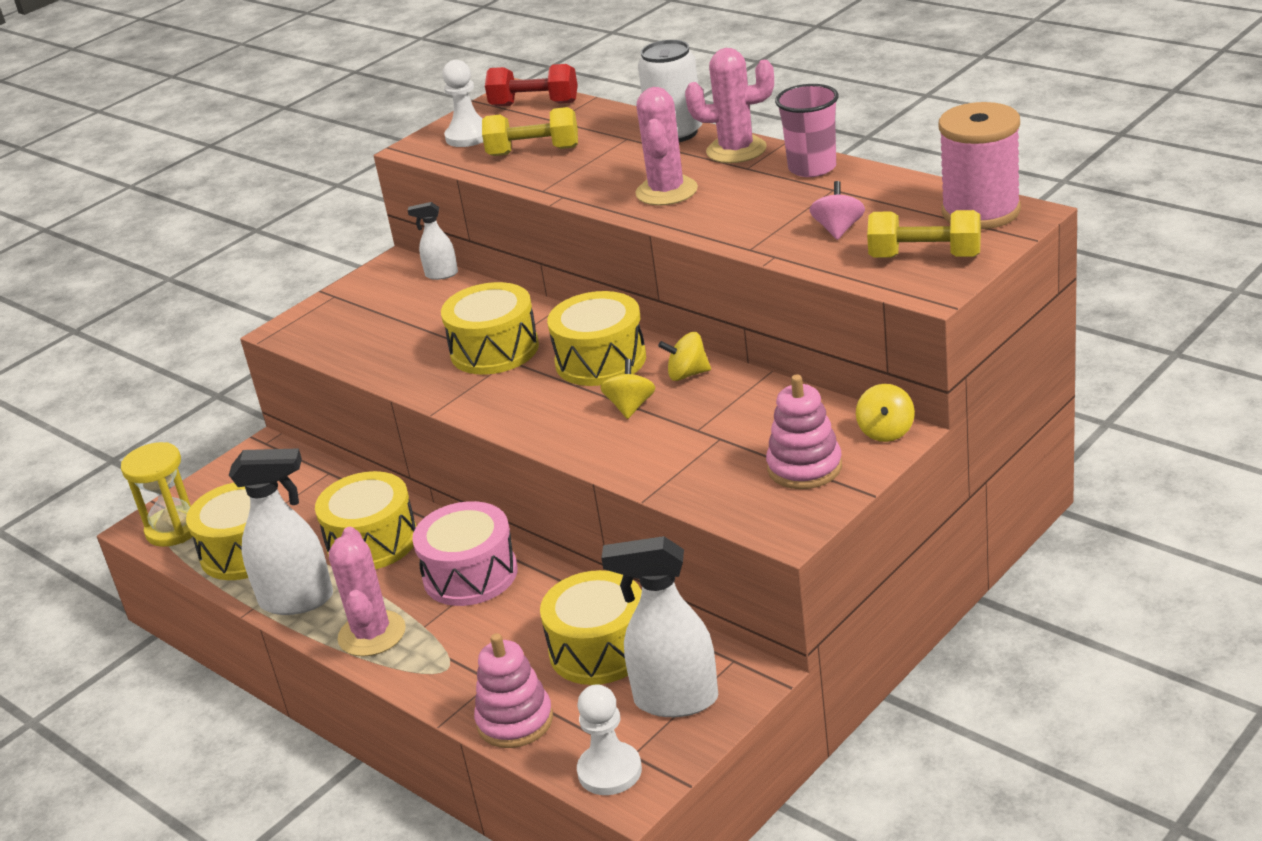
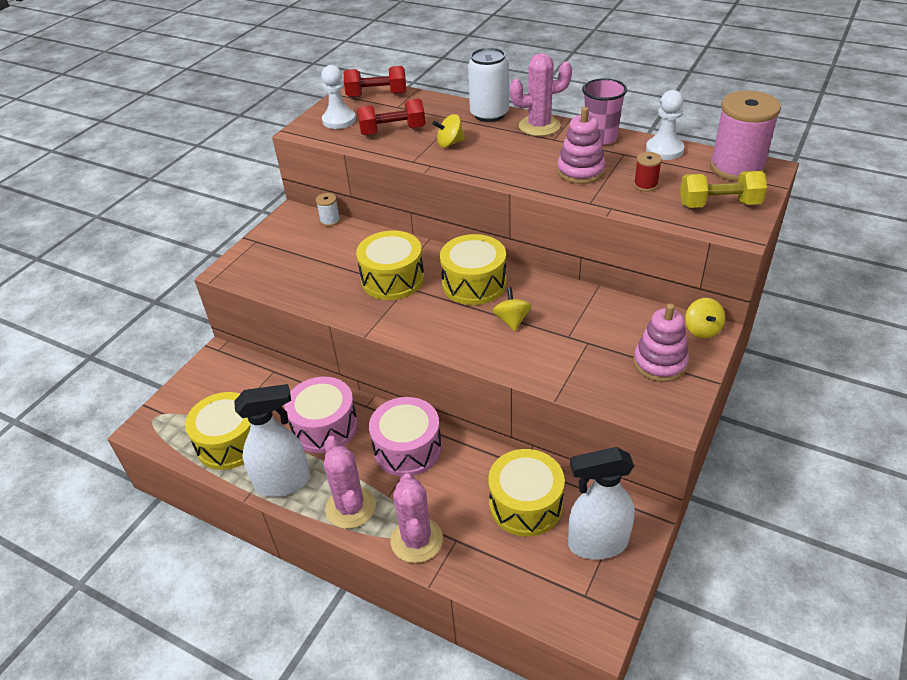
camera: 15 degrees left, 10 degrees up
(174, 529) = (168, 428): yellow hourglass -> none
(372, 541) = (325, 427): yellow drum -> pink drum
(441, 274) = (330, 220): white spray bottle -> white spool
(515, 721) = (486, 575): pink stacking toy -> pink stacking toy (580, 171)
(533, 151) = (392, 131): yellow dumbbell -> red dumbbell
(609, 771) = (574, 613): white pawn -> white pawn (664, 150)
(666, 191) = (505, 159): pink cactus -> pink cactus (416, 540)
(687, 374) = (541, 291): yellow spinning top -> yellow spinning top (450, 143)
(838, 229) = (645, 185): pink spinning top -> red spool

